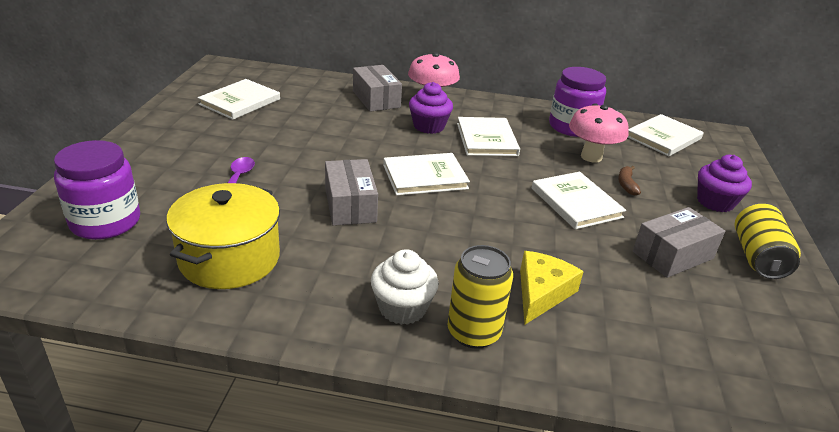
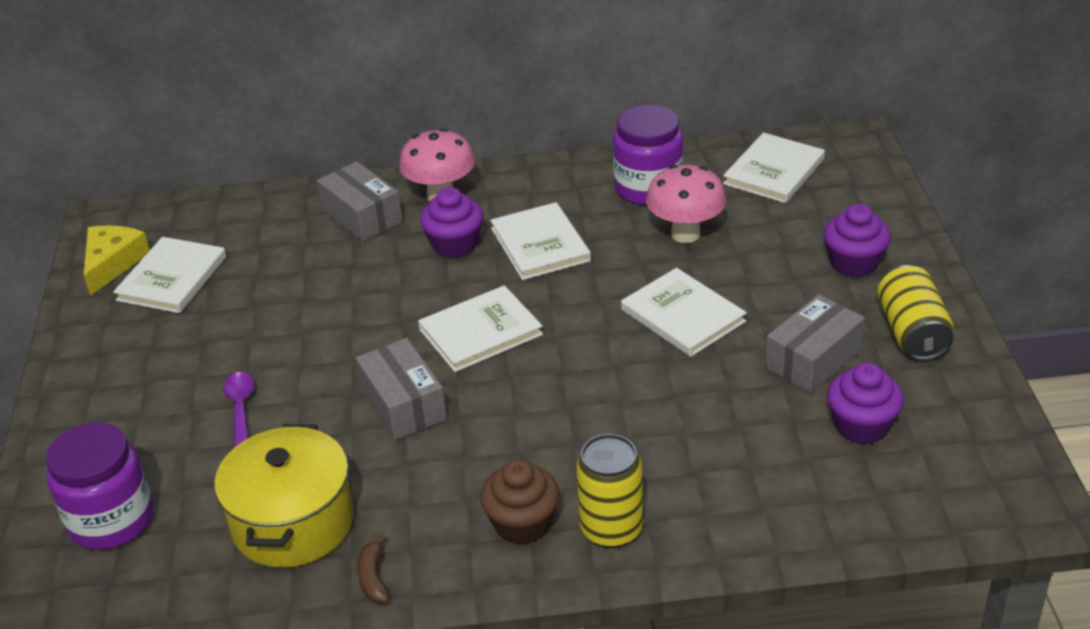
camera: 10 degrees left, 5 degrees up
(402, 308) = (522, 524): white cupcake -> brown cupcake
(541, 293) = (673, 456): yellow cheese -> yellow cheese (113, 263)
(626, 185) = (739, 268): brown banana -> brown banana (373, 578)
(707, 312) = (861, 426): none -> purple cupcake

